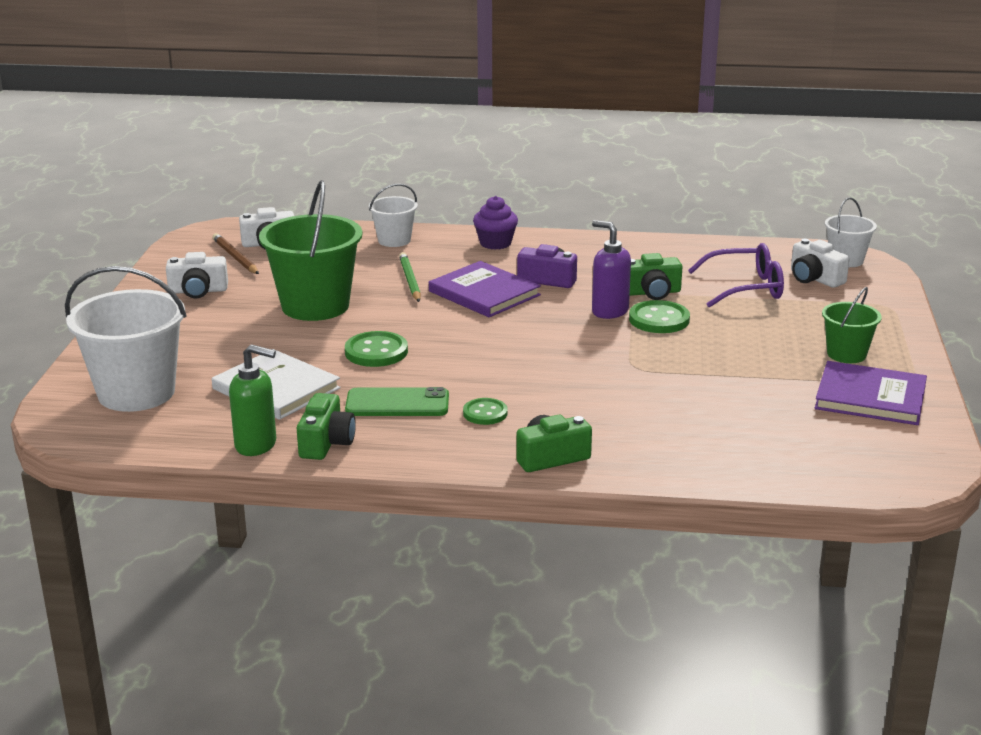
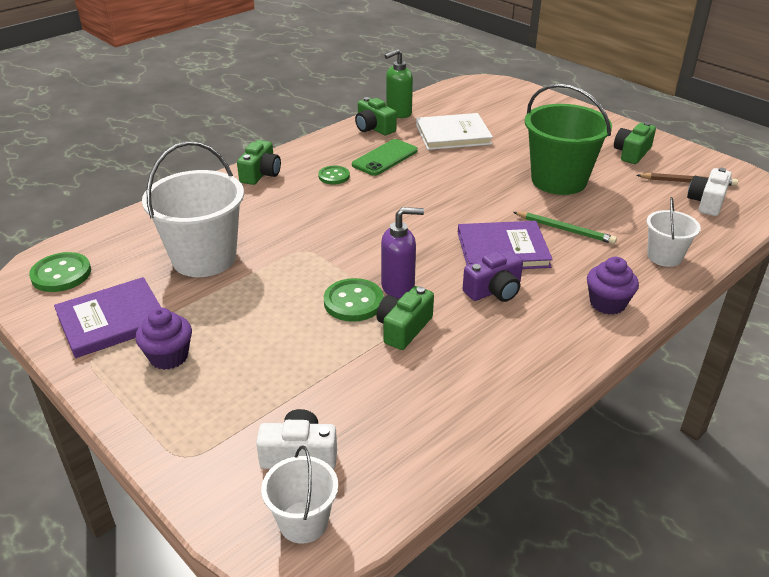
camera: 130 degrees right, 10 degrees up
(136, 393) = (499, 103): white bucket -> white bucket (204, 258)
(198, 291) = (632, 153): white camera -> green camera
(376, 352) = (459, 175): green button -> green button (61, 274)
(746, 288) = (342, 390): purple glasses -> none
(846, 354) = (169, 356): green bucket -> purple cupcake

